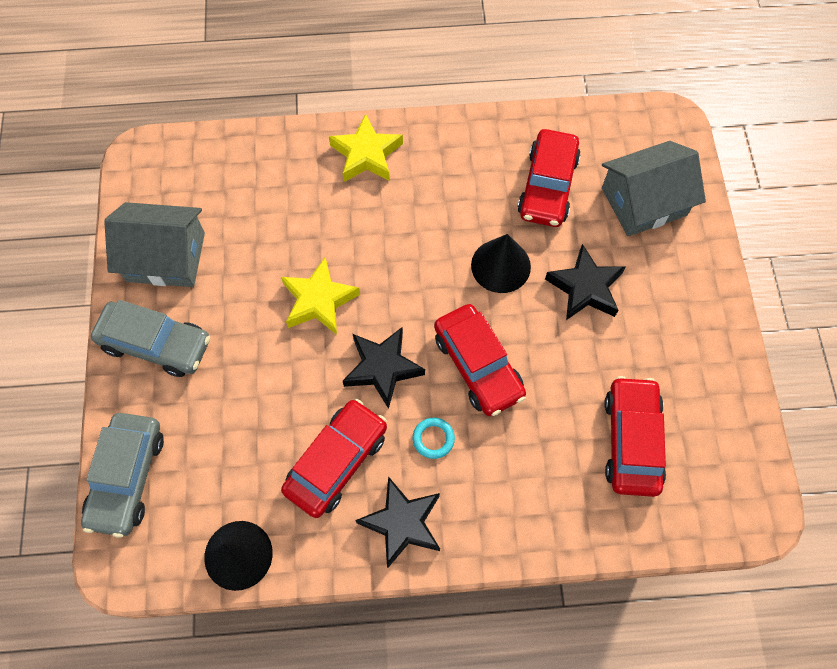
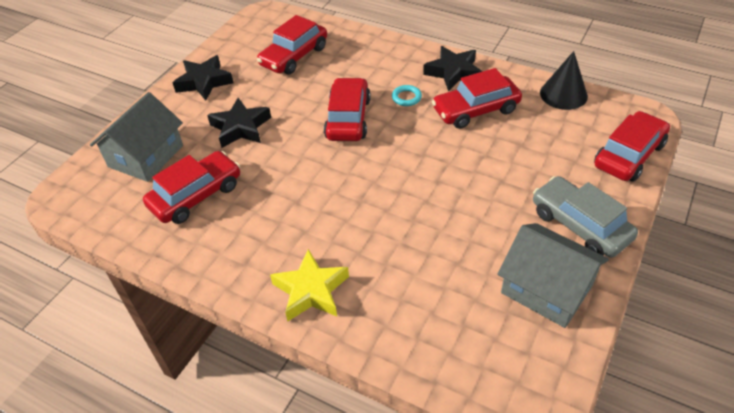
camera: 145 degrees left, 20 degrees down
(127, 477) = (629, 155): grey car -> red car
(319, 300) = (430, 198): yellow star -> none
(382, 368) = (412, 141): black star -> black star (204, 82)
(500, 266) = (281, 162): black cone -> none
(644, 201) = (146, 156): grey house -> grey house turned 75 degrees counterclockwise

